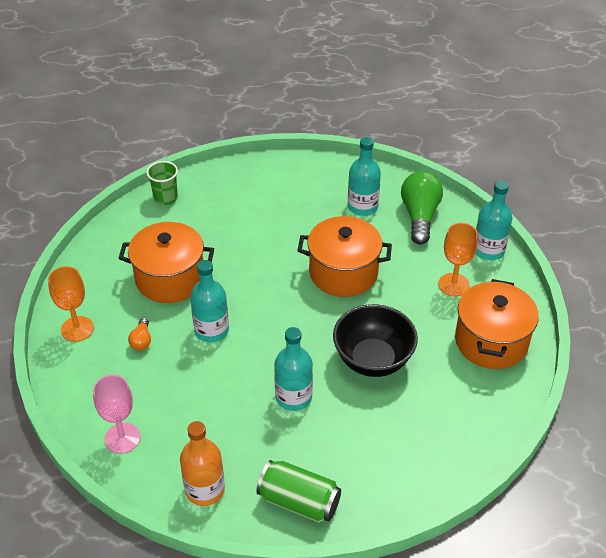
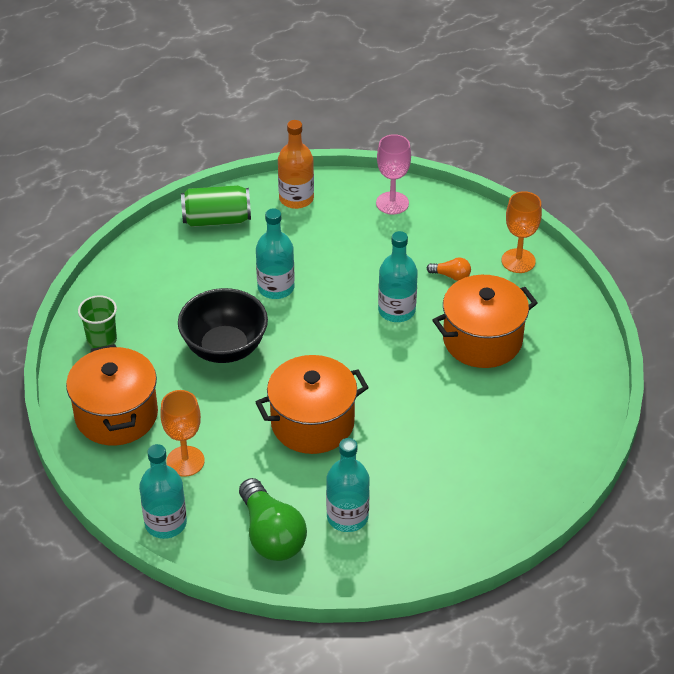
camera: 150 degrees right, 0 degrees up
(141, 340) = (451, 276): orange light bulb -> orange light bulb turned 135 degrees clockwise
(165, 198) = (578, 425): green cup -> green cup (102, 340)

